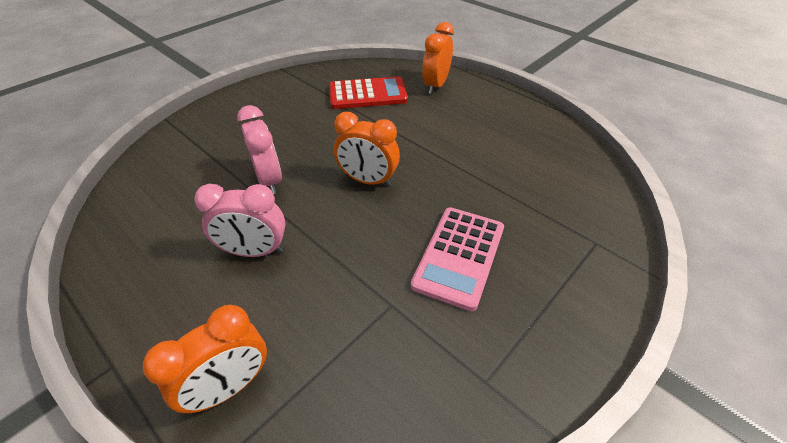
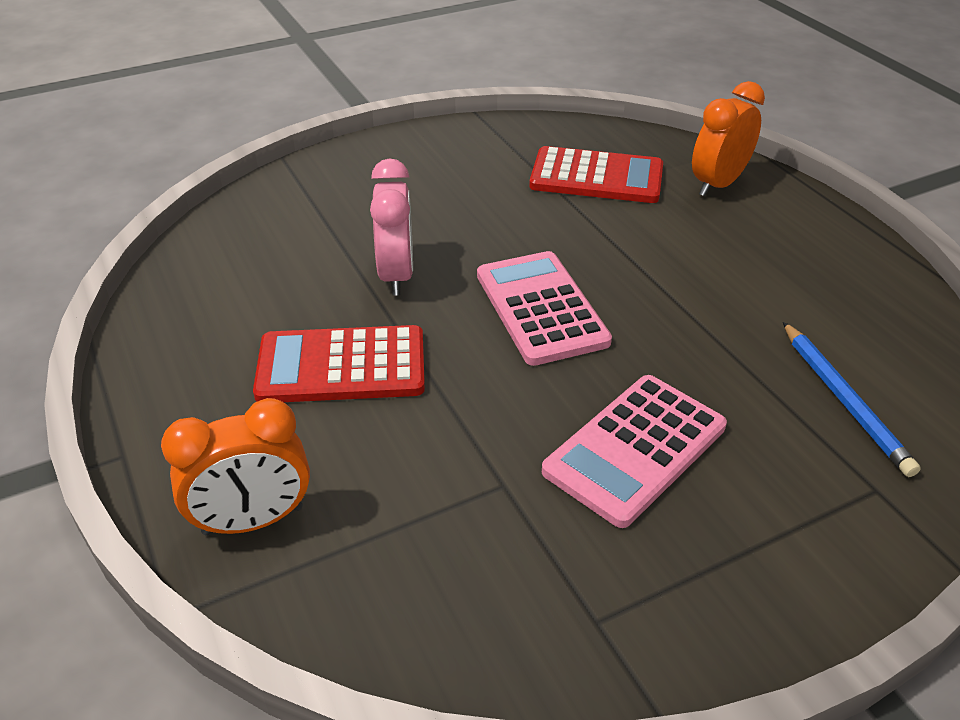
camera: 20 degrees right, 5 degrees down
(255, 251) = (341, 366): pink clock -> red calculator
(368, 180) = (541, 308): orange clock -> pink calculator
(555, 194) = (843, 400): none -> blue pencil

